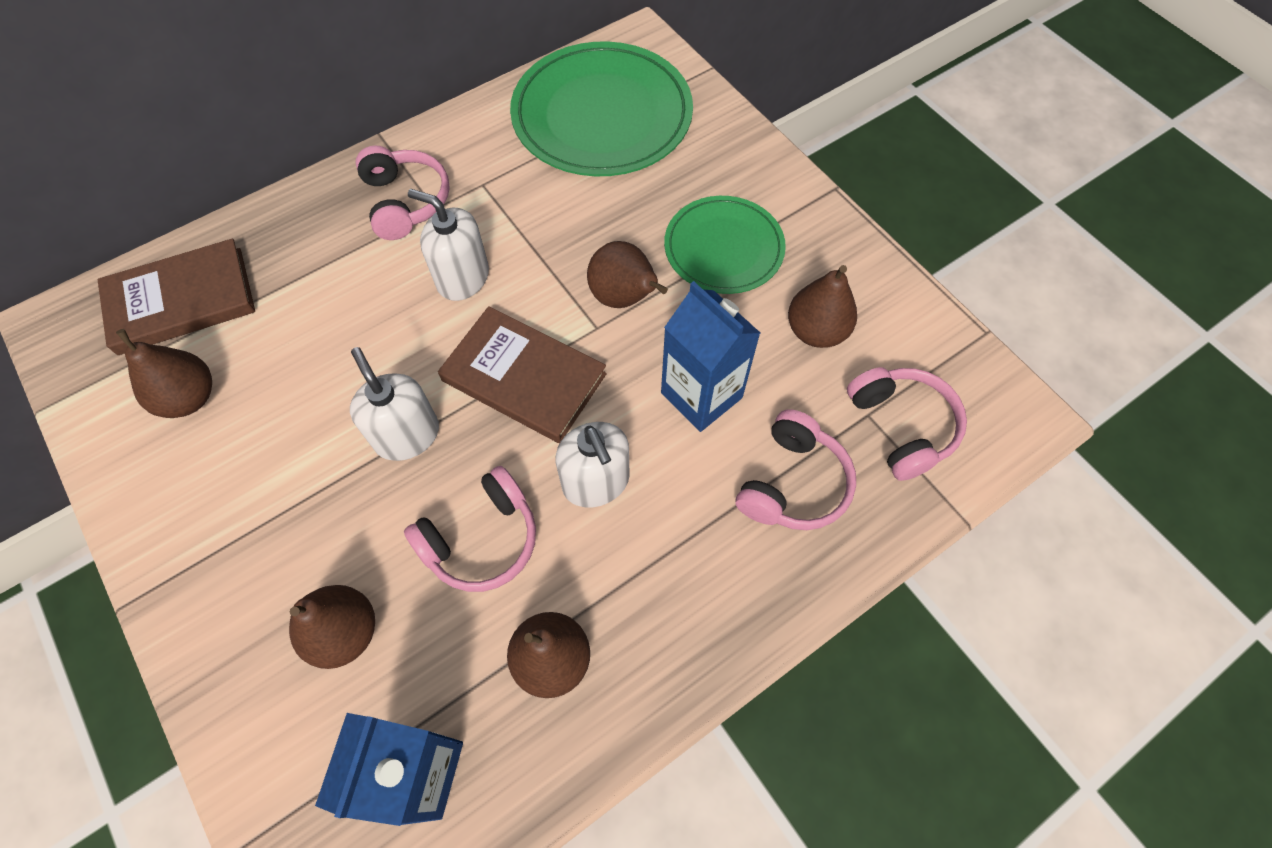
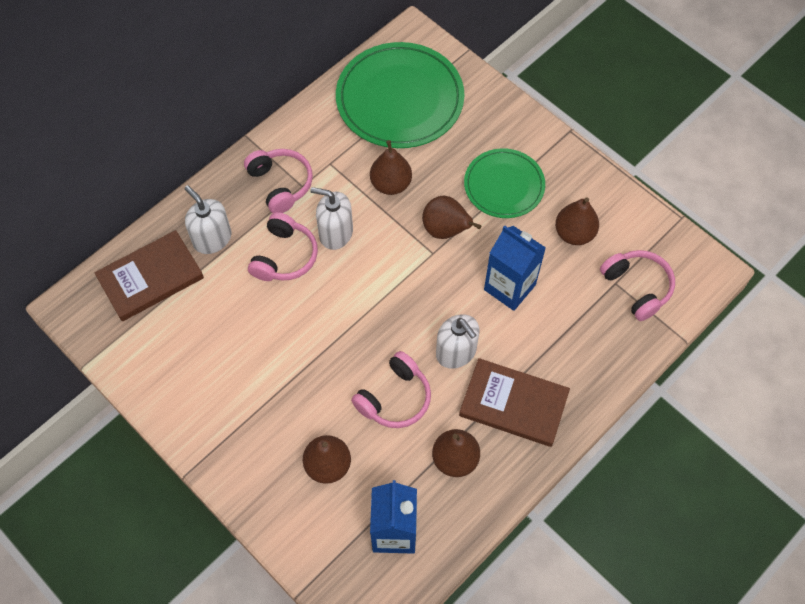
camera: 10 degrees left, 0 degrees up
(189, 398) = (180, 341): brown pear -> brown pear (391, 184)
(407, 435) = (330, 342): white soap dispenser -> white soap dispenser (212, 238)
(524, 377) = (394, 293): brown book -> brown book (513, 404)
(793, 483) = (576, 333): pink headphones -> pink headphones (284, 256)

